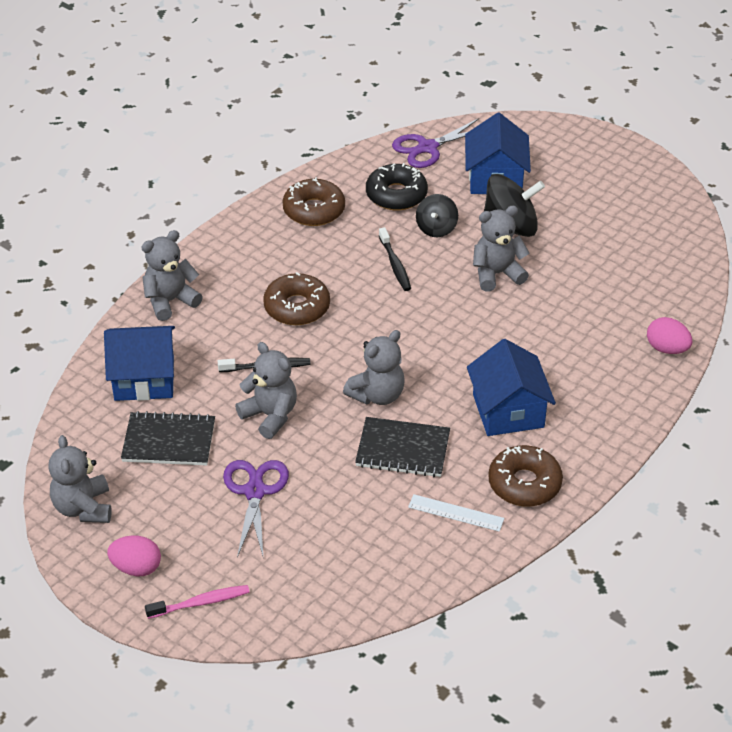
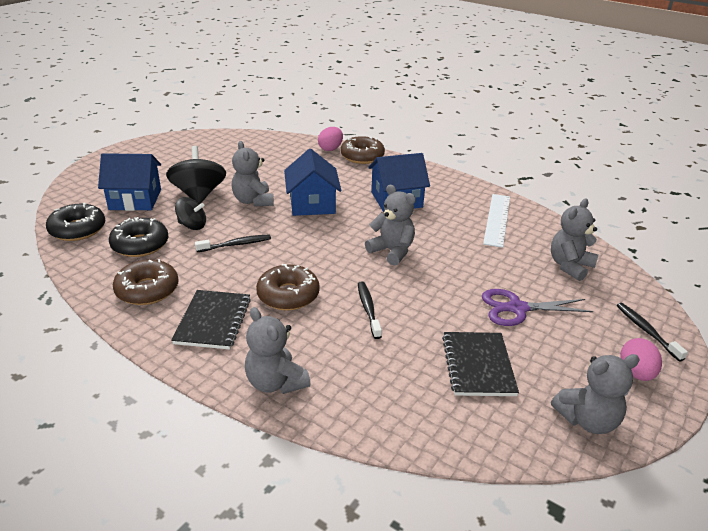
camera: 95 degrees left, 10 degrees down
(144, 379) = (397, 392): blue house -> blue house (312, 204)
(201, 603) = (646, 331): pink toothbrush -> black toothbrush
(270, 416) = (428, 304): grey teddy bear -> grey teddy bear (569, 266)
(403, 449) = (446, 240): black notebook -> black notebook (213, 321)
(427, 148) = (78, 229): purple scissors -> black donut
(456, 513) = (497, 219): white ruler -> white ruler, size x1.53
(524, 484) = (461, 195): brown donut -> brown donut (362, 156)

